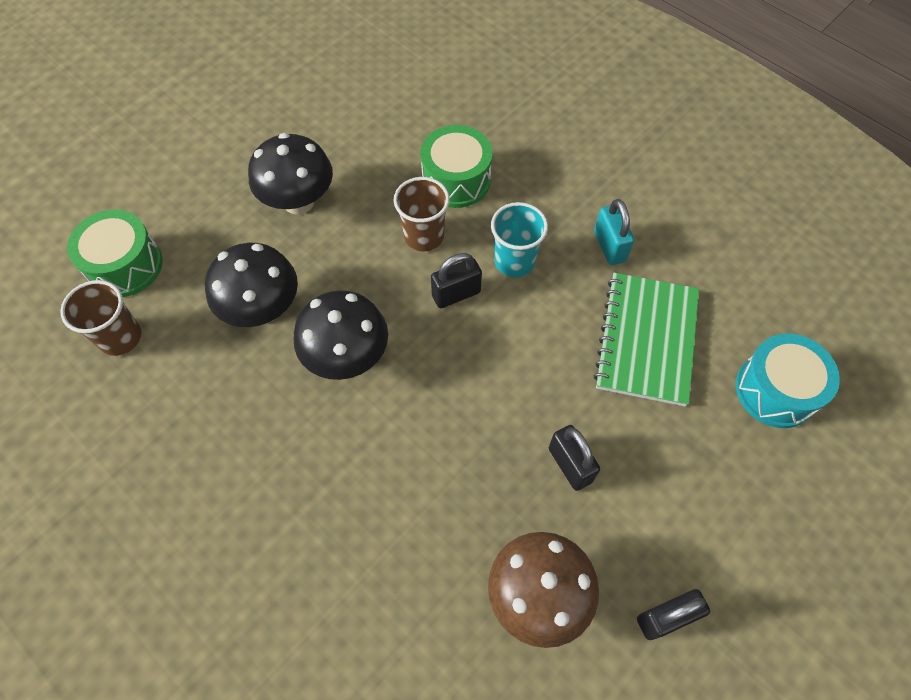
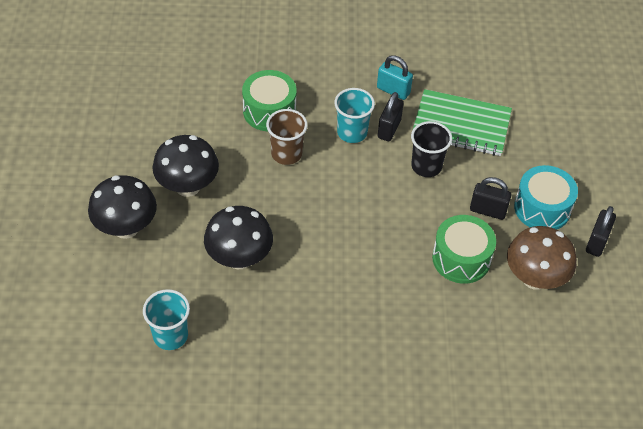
camera: 45 degrees left, 10 degrees down
(120, 337) = (170, 336): brown cup -> turquoise cup
(125, 265) = (121, 298): green drum -> green drum (461, 258)
(347, 357) = (318, 246): black mushroom -> black mushroom (126, 227)
(456, 294) = (340, 171): black padlock -> black padlock (389, 129)
(554, 358) = (426, 166): none -> black cup
(646, 340) = (461, 125): green notebook -> green notebook turned 45 degrees counterclockwise
(776, 390) = (543, 106): turquoise drum -> turquoise drum (542, 208)

